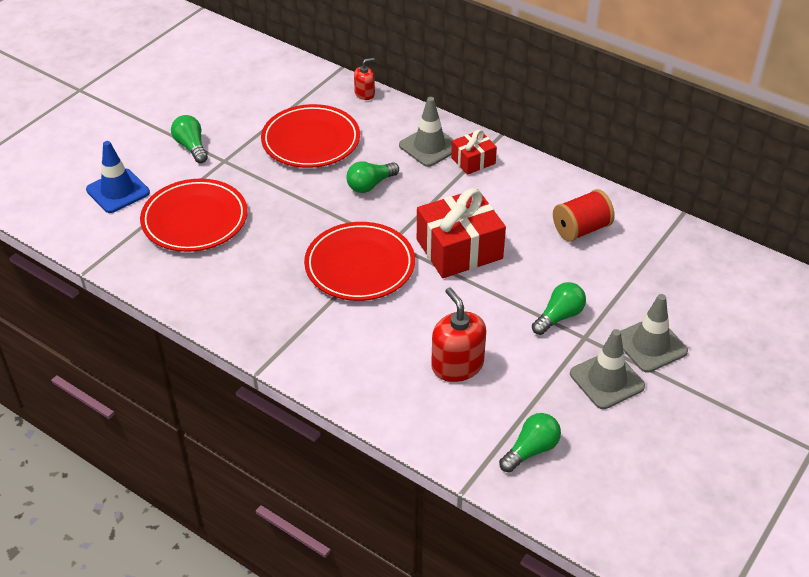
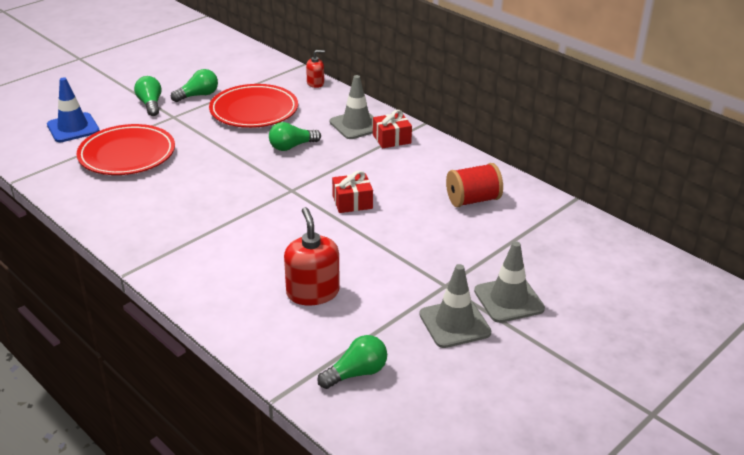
camera: 10 degrees right, 10 degrees down
(360, 266) = (256, 204): red plate -> none
(459, 249) = (352, 202): red gift -> red gift, size x0.54
(559, 317) = (426, 265): green light bulb -> green light bulb (198, 95)

